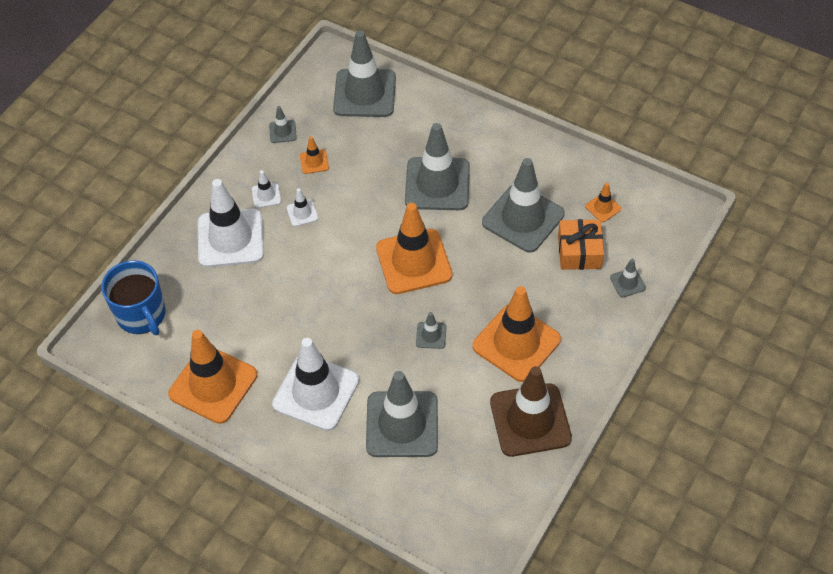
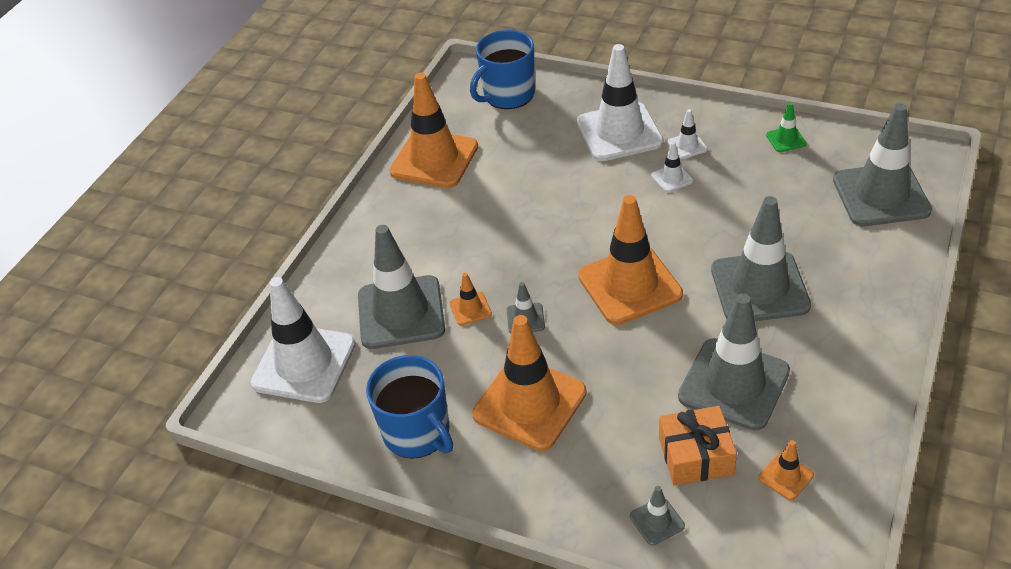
camera: 85 degrees right, 10 degrees down
(282, 132) = (786, 139): grey traffic cone -> green traffic cone
(314, 162) = (751, 173): orange traffic cone -> orange traffic cone (470, 309)
(316, 392) = (434, 235): white traffic cone -> white traffic cone (304, 364)
(530, 420) = (417, 433): brown traffic cone -> blue mug

